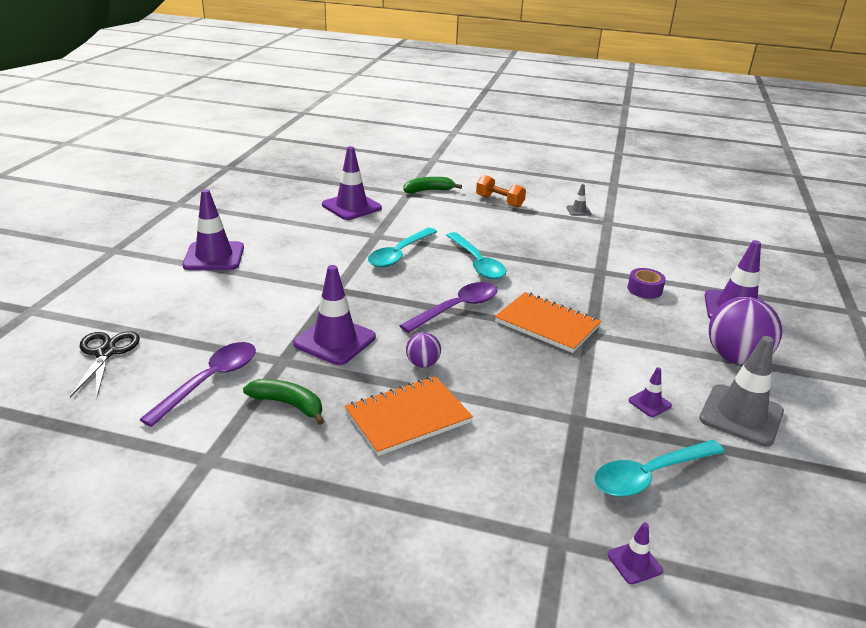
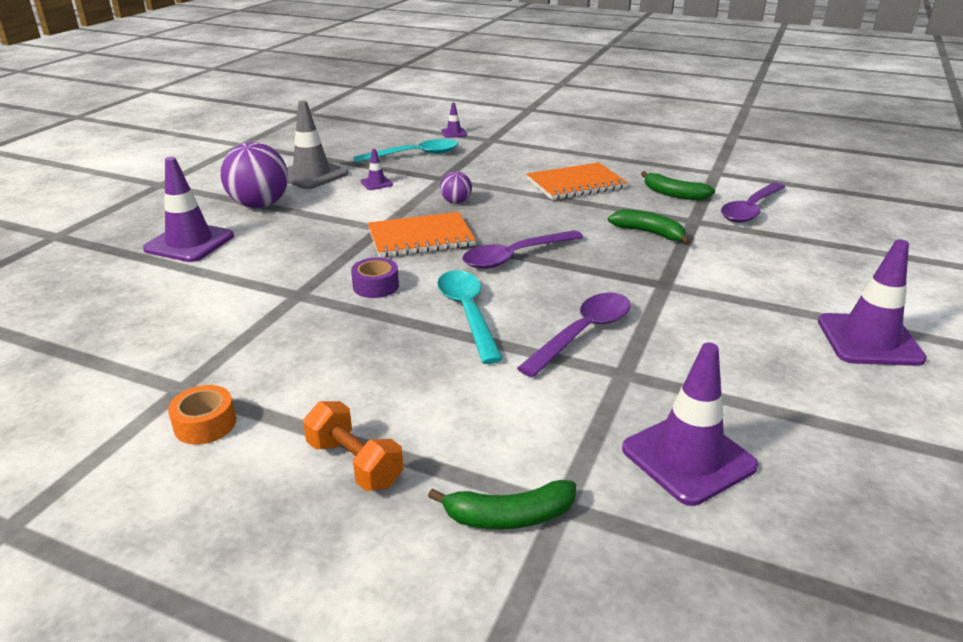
camera: 170 degrees left, 0 degrees up
(105, 353) = (871, 232): black scissors -> none
(335, 340) = (649, 233): purple traffic cone -> green banana
(399, 254) = (583, 333): turquoise spoon -> purple spoon
(422, 364) = (560, 213): purple ball -> purple ball (456, 202)
(547, 324) = (420, 238): orange notebook -> orange notebook turned 60 degrees counterclockwise
(578, 211) = (205, 424): grey traffic cone -> orange tape
(644, 289) = (267, 268): purple tape -> purple tape (376, 286)

